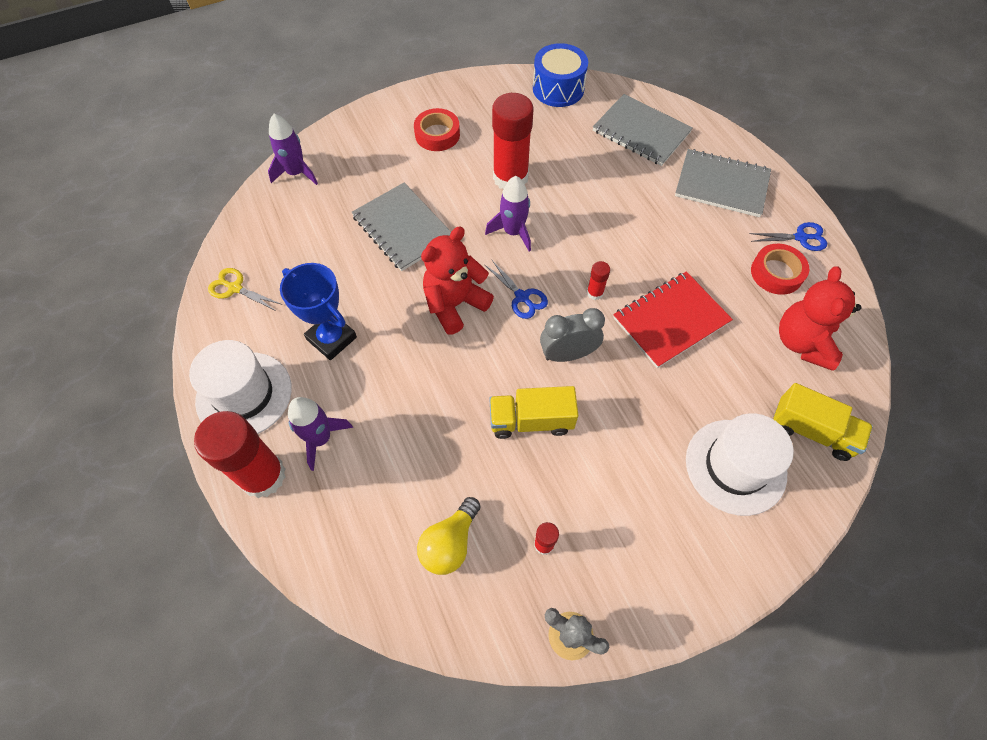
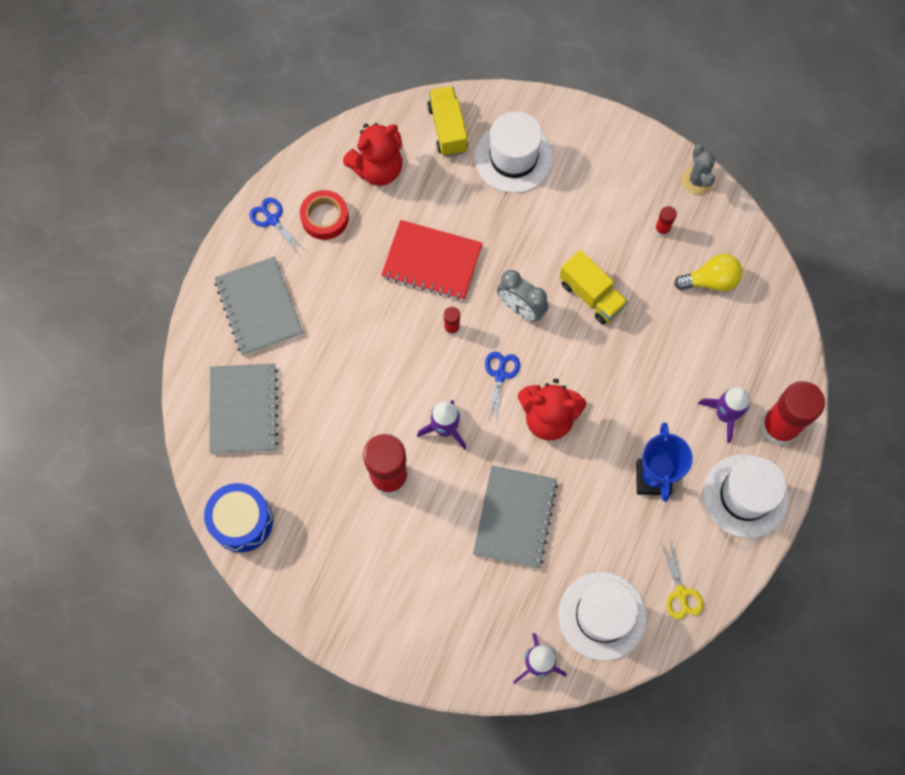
camera: 130 degrees left, 10 degrees up
(280, 229) = (602, 616): none -> white hat
(437, 134) = (390, 581): red tape -> none

